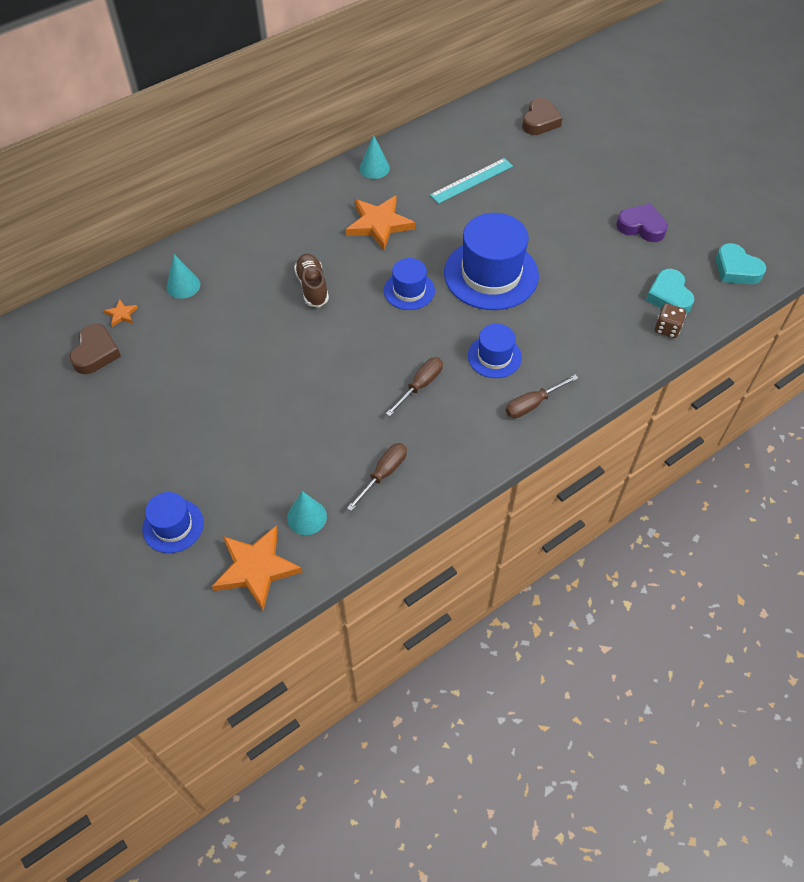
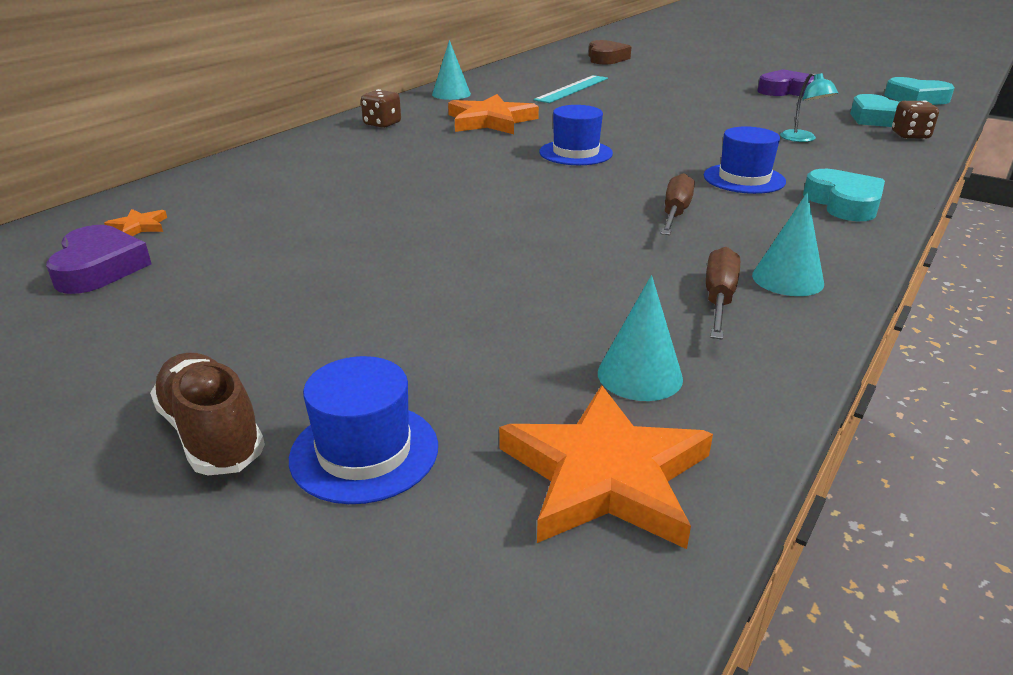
camera: 20 degrees left, 25 degrees down
(96, 353) = (99, 268): brown heart -> purple heart
(183, 285) = (238, 191): turquoise cone -> turquoise cone (787, 279)
(303, 210) = (382, 124): none -> brown dice
(312, 287) = (440, 167): brown shoe -> brown shoe (211, 433)
(491, 274) = (664, 131): blue hat -> none
(532, 404) = (844, 203): brown screwdriver -> turquoise heart
(581, 312) = (802, 139): none -> turquoise lamp

